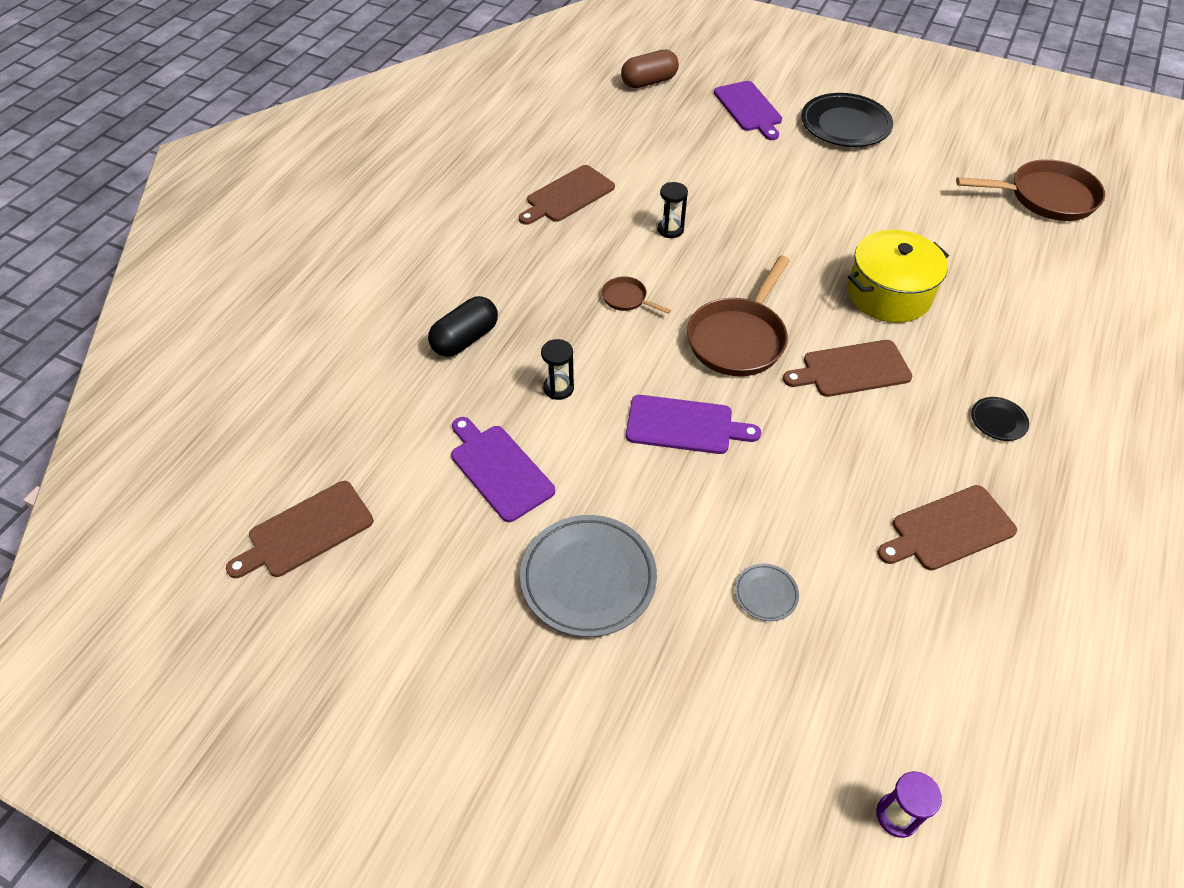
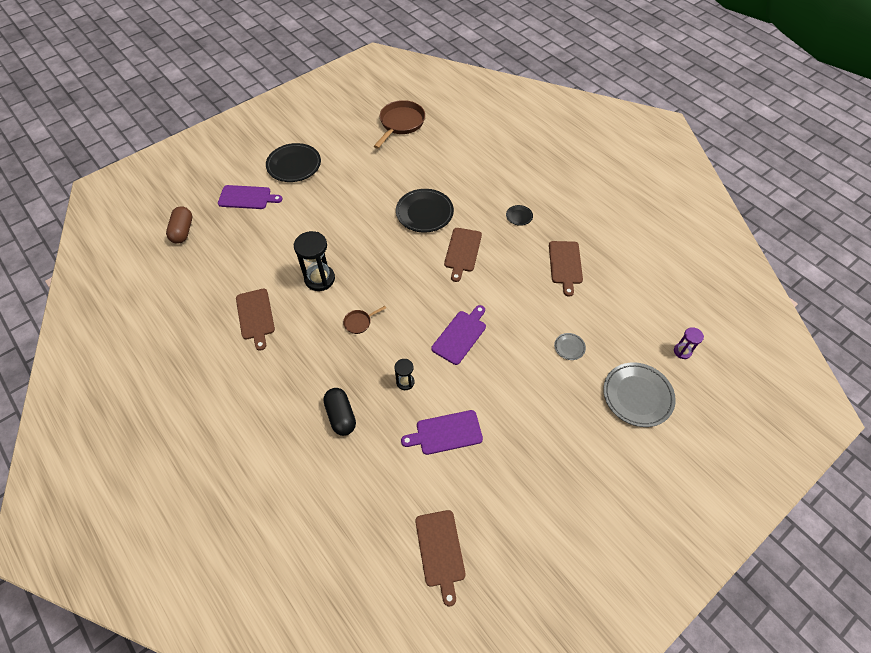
camera: 65 degrees left, 5 degrees up
(588, 578) = (531, 417): grey plate -> grey plate (637, 396)
(670, 230) = (319, 279): black hourglass -> black hourglass, size x1.86
(738, 338) = (417, 286): brown pan -> none
(888, 294) = (424, 213): yellow pot -> black plate

